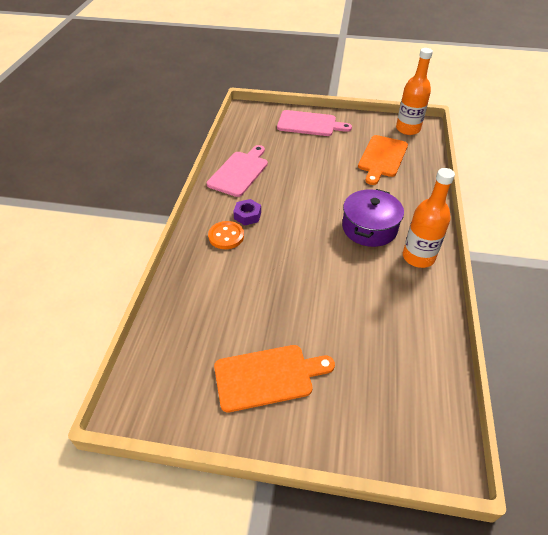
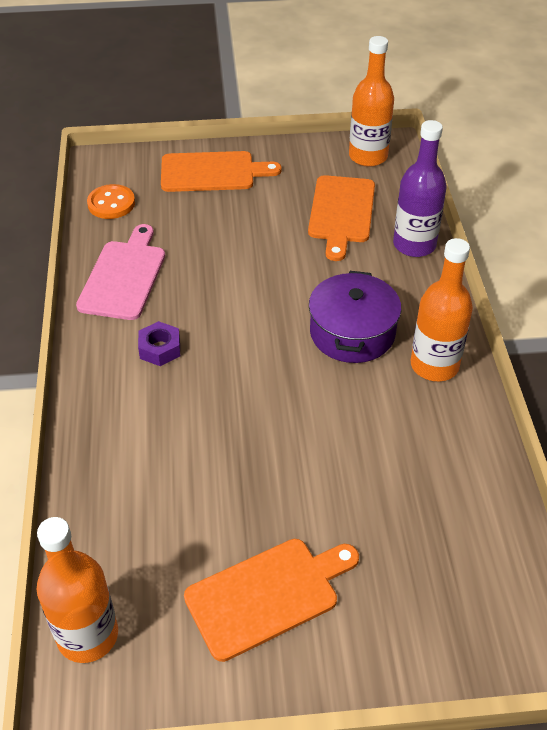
camera: 15 degrees left, 0 degrees up
(148, 374) = (87, 635): none -> orange bottle
(226, 236) = (137, 390): orange button -> orange button (111, 203)
(309, 124) = (212, 172): pink cutting board -> orange cutting board
(424, 183) = (414, 245): none -> purple bottle

